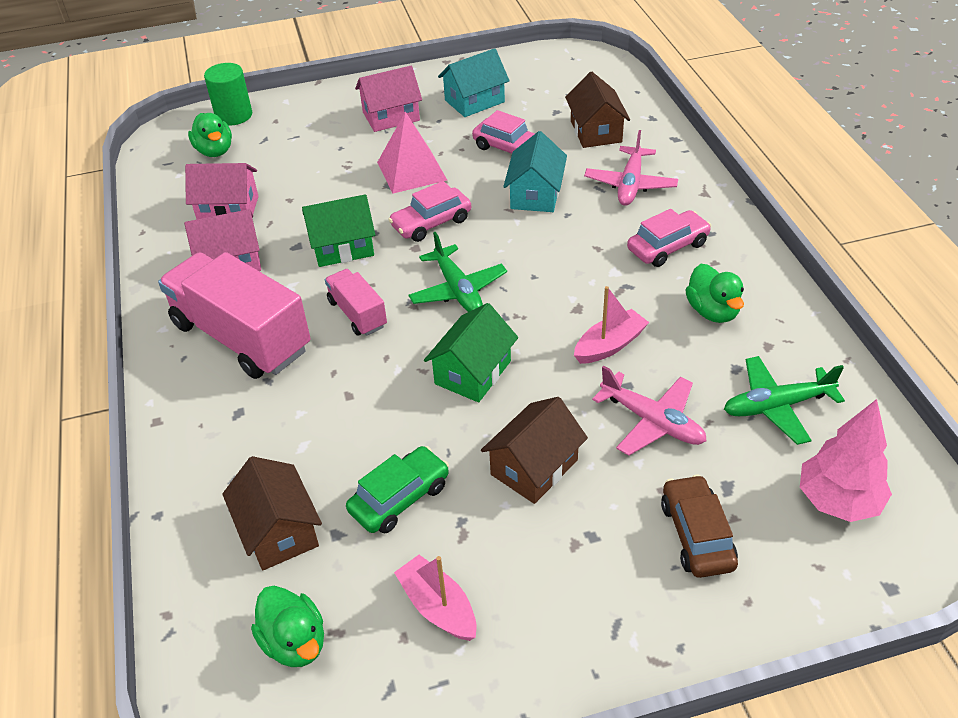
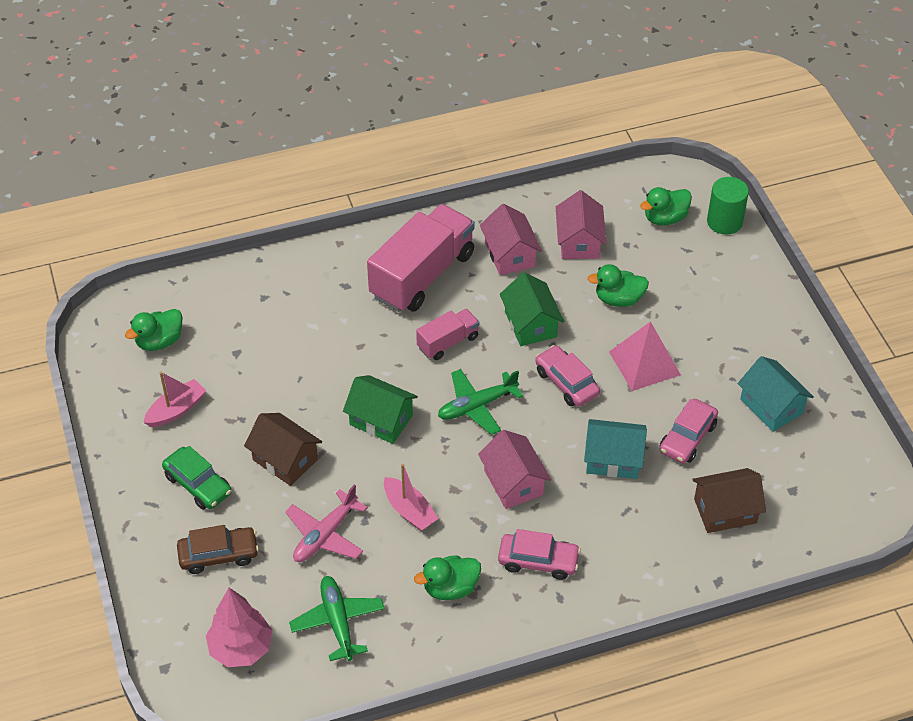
camera: 85 degrees right, 5 degrees up
(279, 531) = (241, 322): brown house -> none
(321, 185) = (618, 299): none -> green duck
(391, 116) = (735, 340): pink house -> pink house (513, 482)
(399, 498) = (263, 384): green car -> green car (198, 484)
(630, 184) = (634, 536): pink plane -> none
(667, 247) = (538, 561): pink car -> pink car turned 45 degrees counterclockwise

